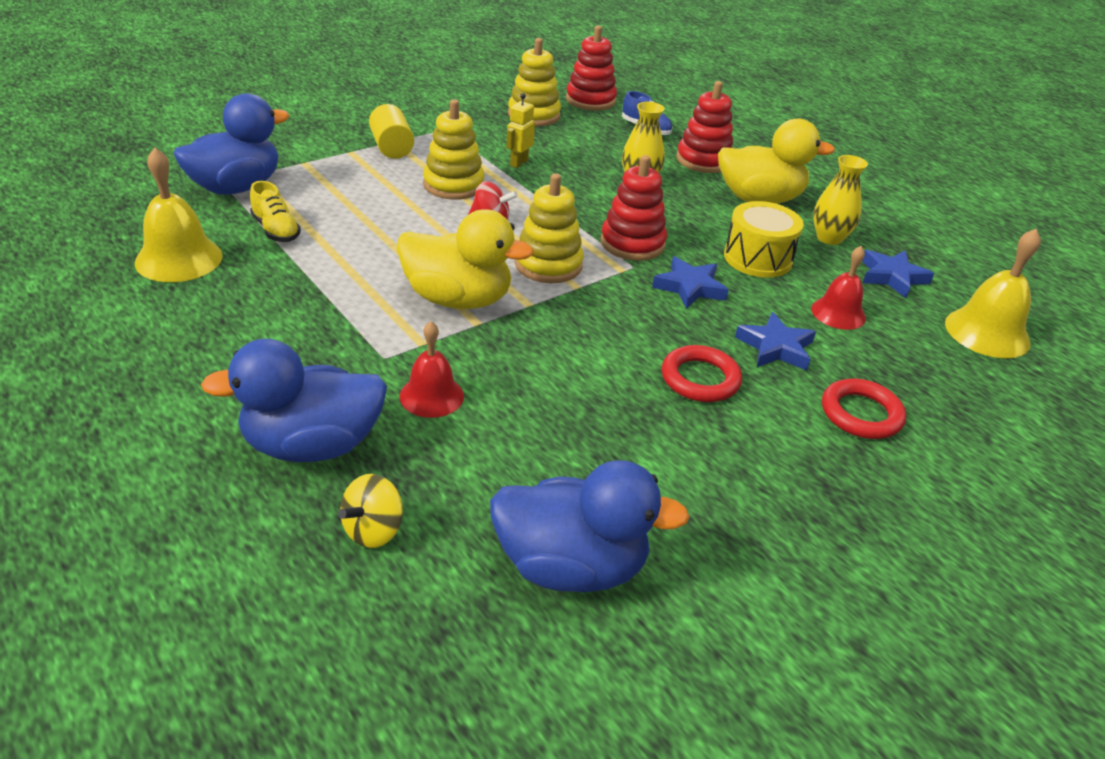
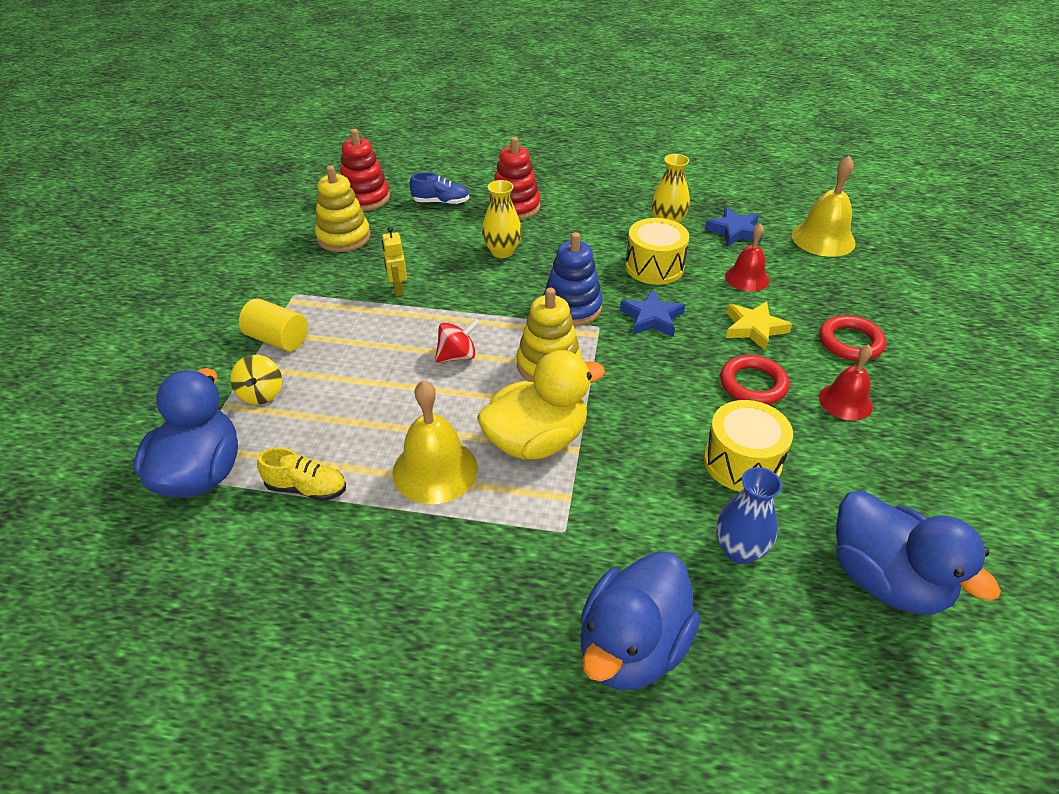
camera: 40 degrees left, 5 degrees up
(179, 259) = (266, 583): yellow bell -> yellow bell (435, 470)
(373, 530) = (765, 670): yellow spinning top -> yellow spinning top (261, 394)
(431, 396) = (639, 534): red bell -> red bell (845, 401)
(453, 185) = (381, 342): yellow stacking toy -> none
(486, 458) = (739, 550): none -> blue vase
(571, 566) = (885, 579): blue duck -> blue duck turned 90 degrees clockwise
(592, 415) = (742, 462): none -> yellow drum
(632, 243) = (572, 307): red stacking toy -> blue stacking toy
(759, 199) = (590, 218): yellow duck -> none
(775, 347) = (754, 328): blue star -> yellow star

